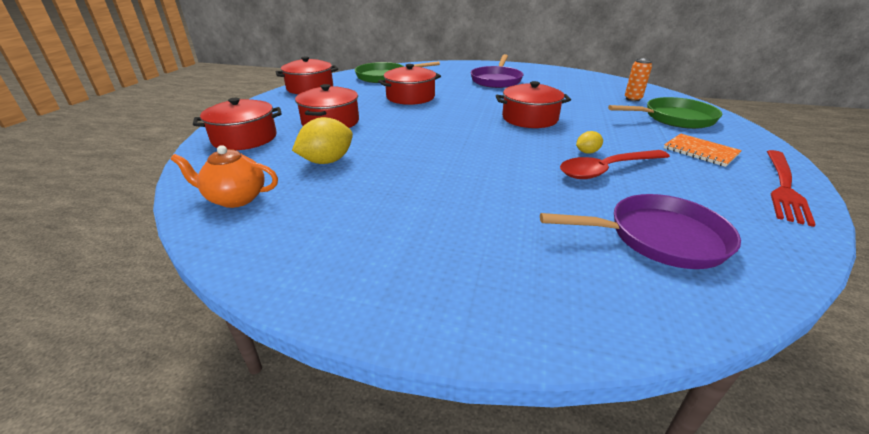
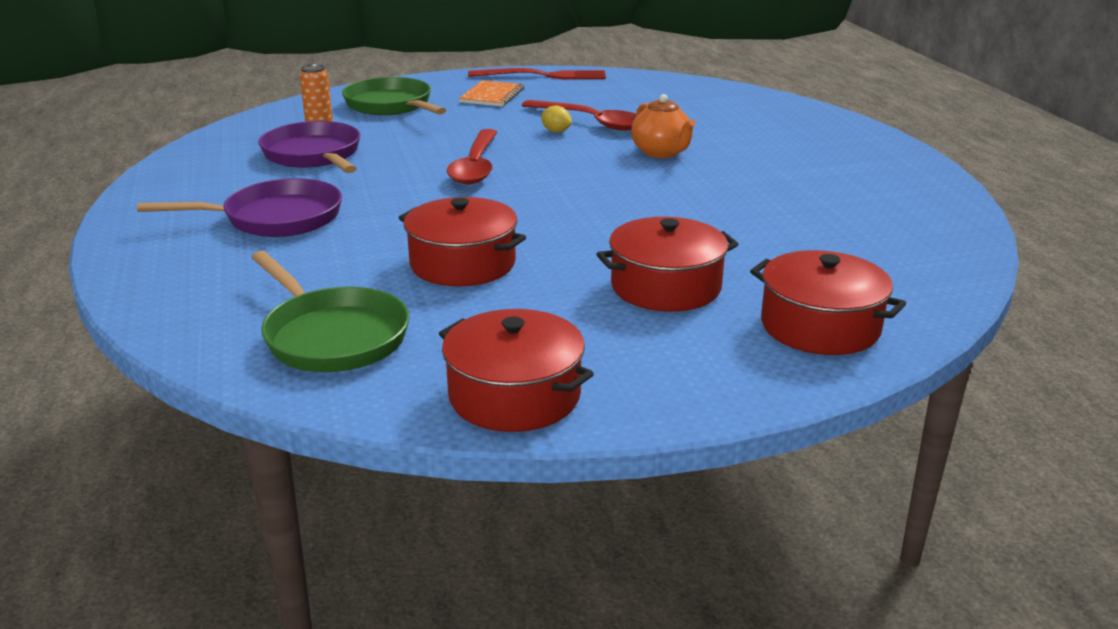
camera: 120 degrees left, 5 degrees down
(236, 198) = (921, 251): orange teapot -> orange teapot (661, 152)
(327, 161) = (777, 239): yellow lemon -> none
(530, 118) = (475, 166): red pot -> red spoon
(658, 238) = (689, 103): purple pan -> purple pan (314, 155)

